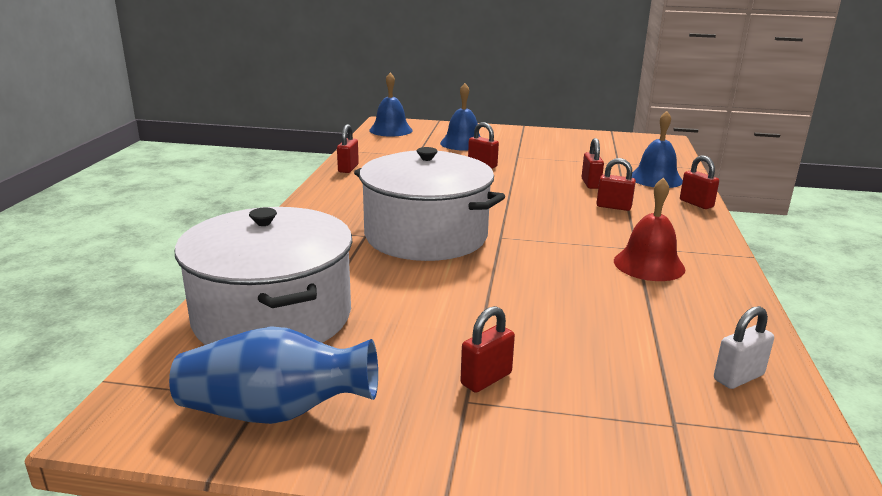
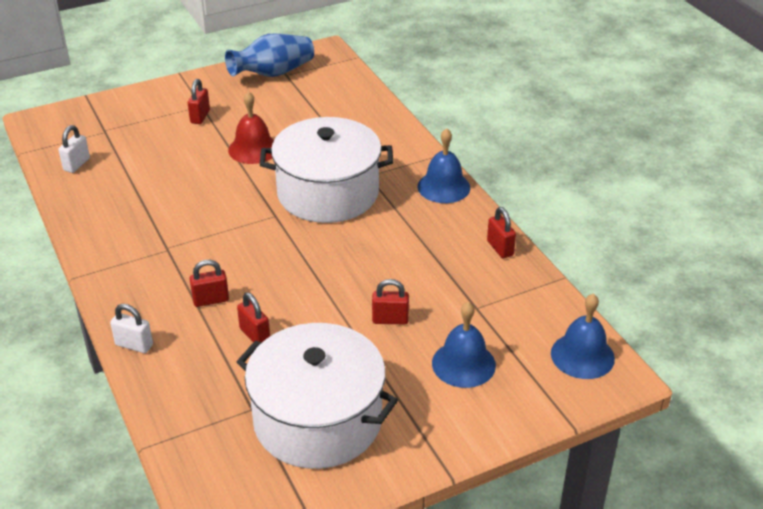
camera: 145 degrees right, 15 degrees up
(272, 316) = (336, 104): white pot -> white pot (318, 420)
(649, 264) = (150, 232): red bell -> red bell (253, 149)
(656, 179) = (192, 384): blue bell -> blue bell (443, 187)
(696, 203) = (134, 345): red padlock -> white padlock

